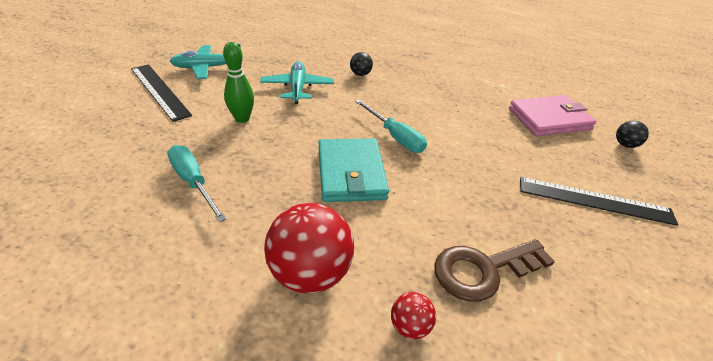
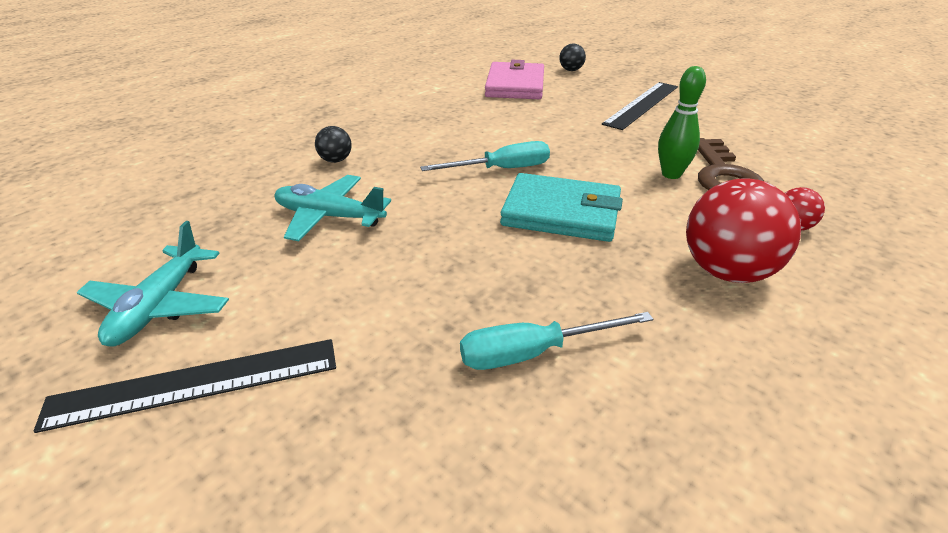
camera: 65 degrees left, 5 degrees down
(242, 119) = (381, 283): green bowling pin -> green bowling pin (671, 174)

